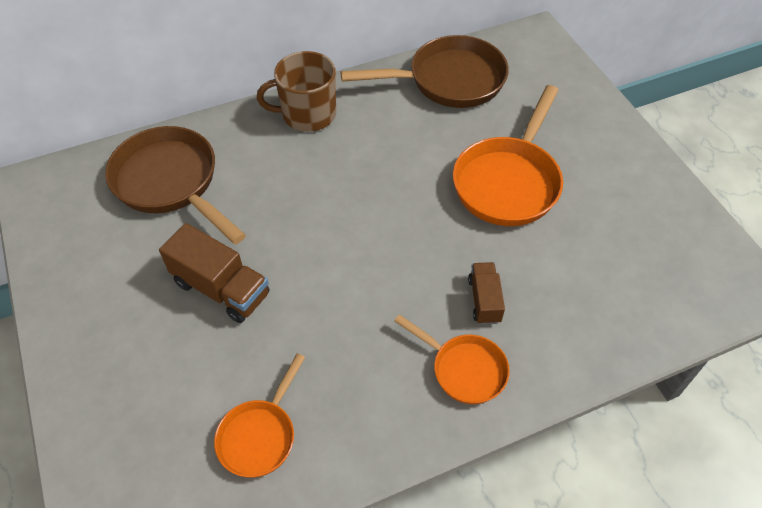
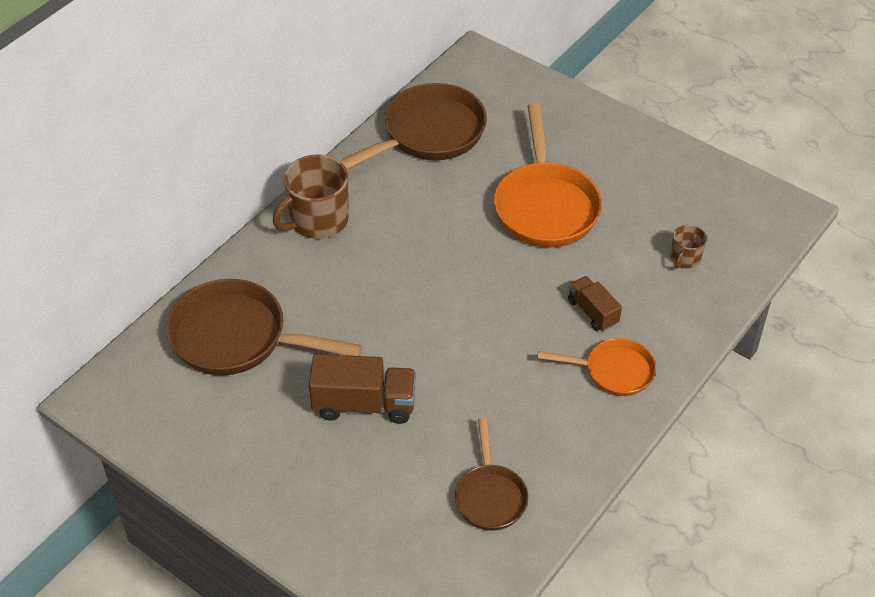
camera: 30 degrees left, 5 degrees down
(260, 435) = (490, 496): orange pan -> brown pan
(611, 289) = (685, 258): none -> brown mug

